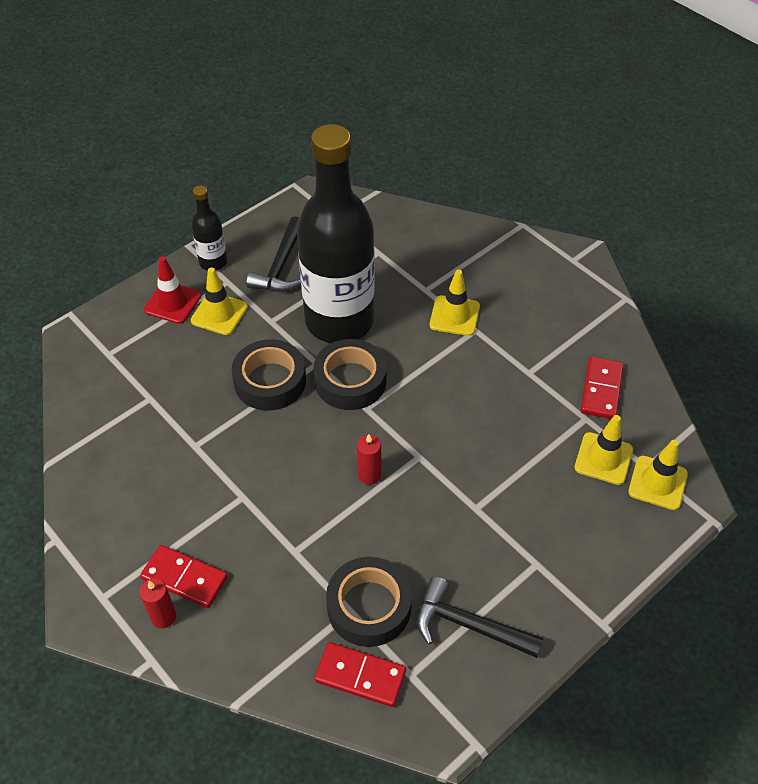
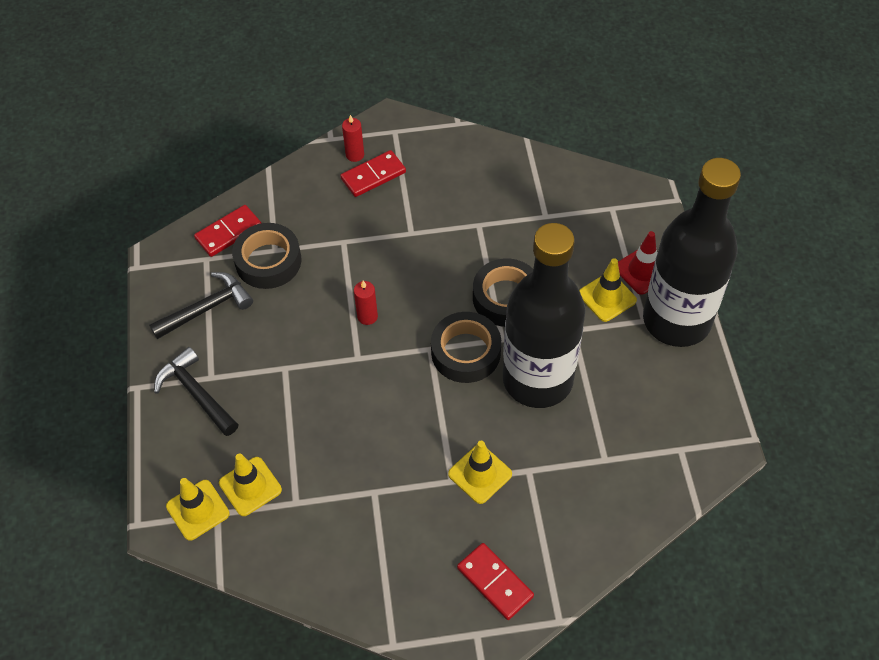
camera: 125 degrees right, 5 degrees up
(213, 262) = (676, 320): black bottle -> black bottle, size x2.31
(281, 266) = (638, 369): black hammer -> black hammer (196, 393)
(601, 390) = (312, 537): red domino -> red domino (495, 582)

